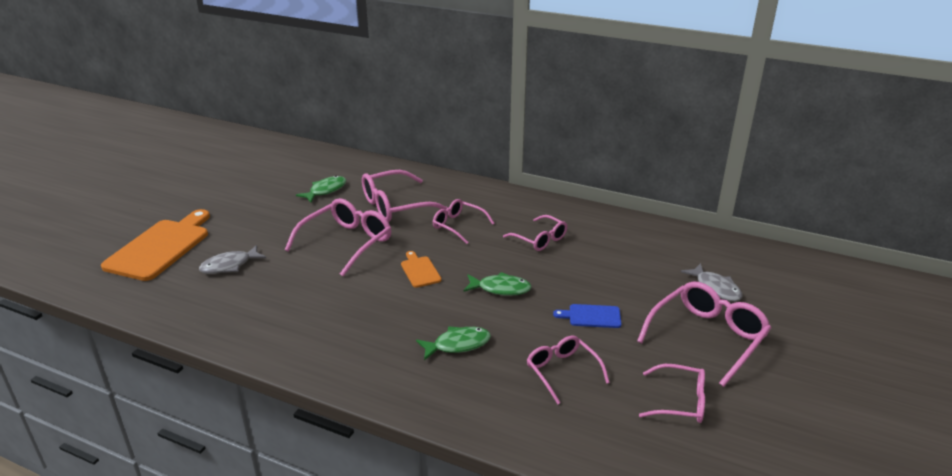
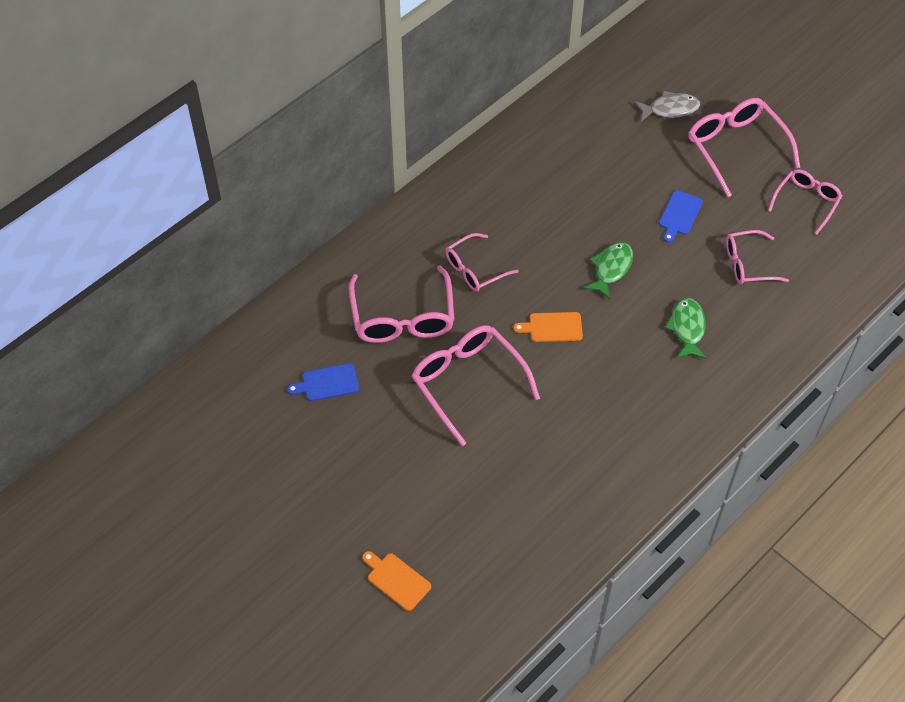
camera: 70 degrees left, 25 degrees up
(160, 247) = (396, 580): orange cutting board -> orange cutting board, size x0.47
(229, 265) = (470, 506): grey fish -> none
(325, 190) = (327, 383): green fish -> blue cutting board
(540, 239) = (534, 207): pink glasses -> none

